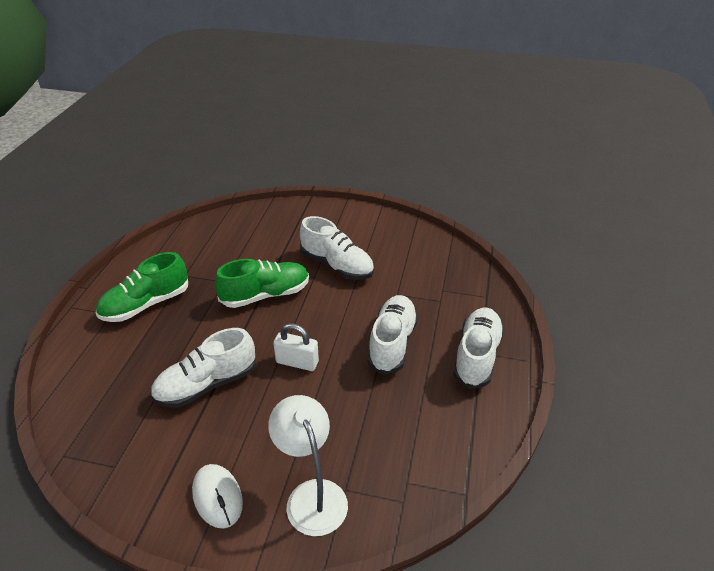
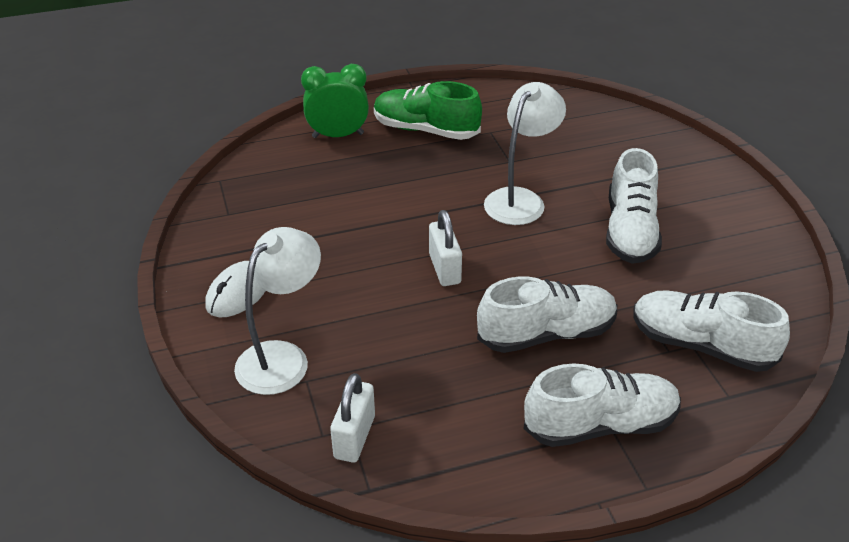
camera: 60 degrees right, 0 degrees up
(95, 354) = (338, 135): none -> green clock
(207, 385) = (360, 220): white shoe -> white shoe (701, 345)
(265, 295) = (520, 199): green shoe -> white lamp
(416, 482) = (354, 437): none -> white padlock

